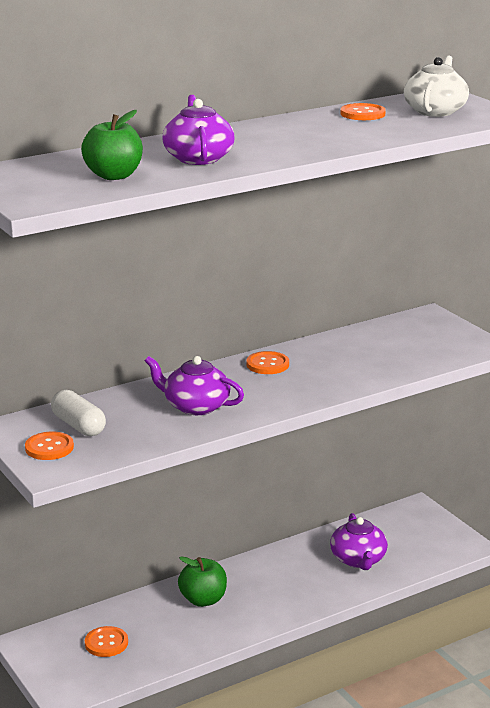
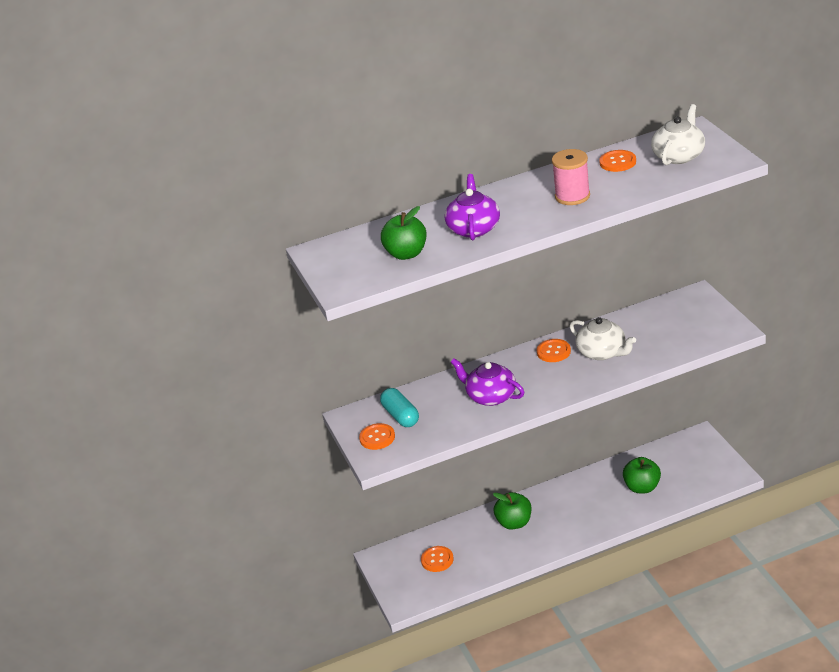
camera: 15 degrees right, 10 degrees up
(78, 426) = (400, 416): white capsule -> turquoise capsule
(317, 136) = (572, 196): none -> pink spool
(329, 365) = (602, 352): none -> white teapot
(358, 559) = (642, 487): purple teapot -> green apple

